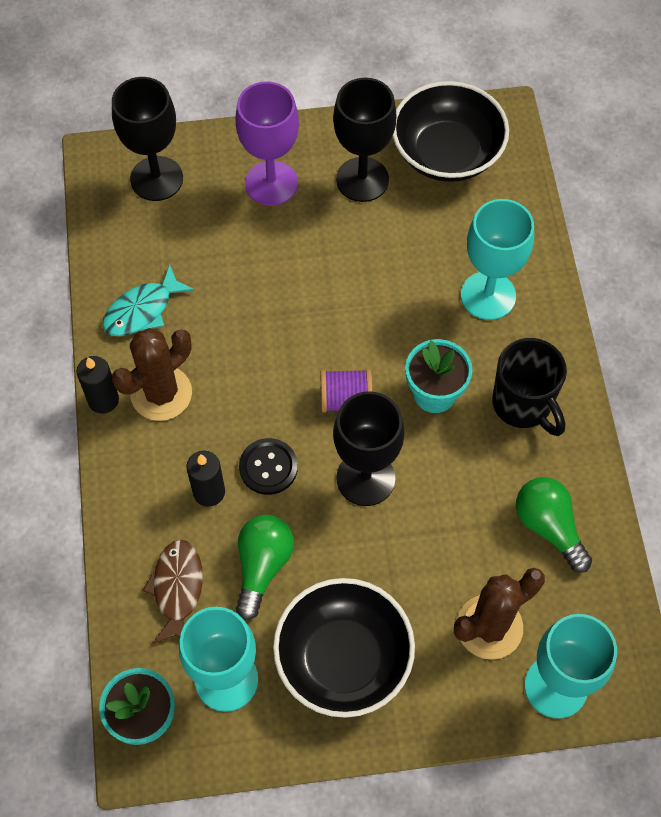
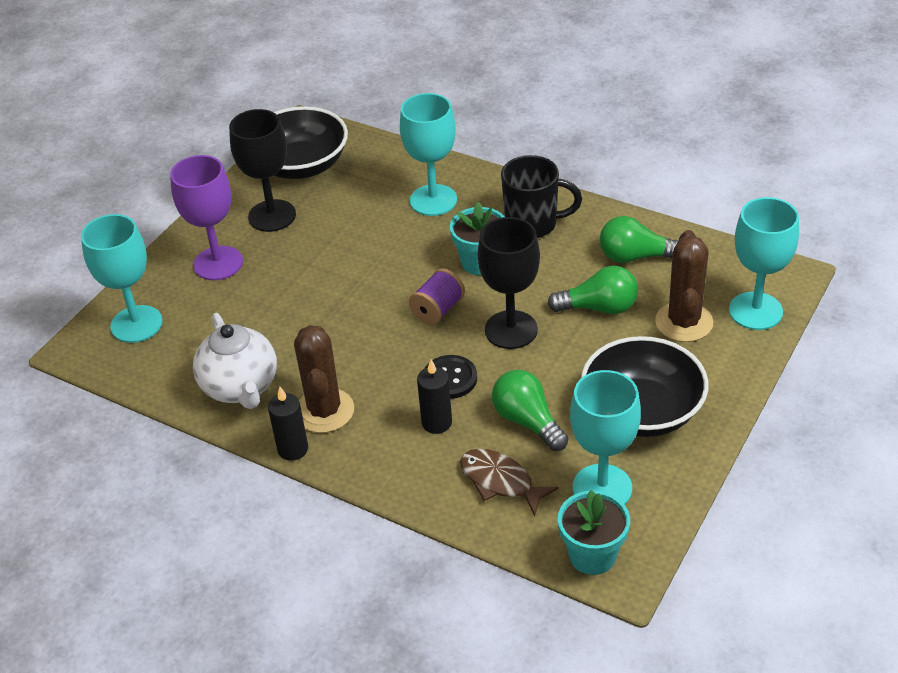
camera: 50 degrees left, 20 degrees down
(142, 310) = (240, 387): turquoise fish -> white teapot
(156, 179) = (136, 324): black goblet -> turquoise goblet
(452, 537) = (599, 308): none -> green light bulb

